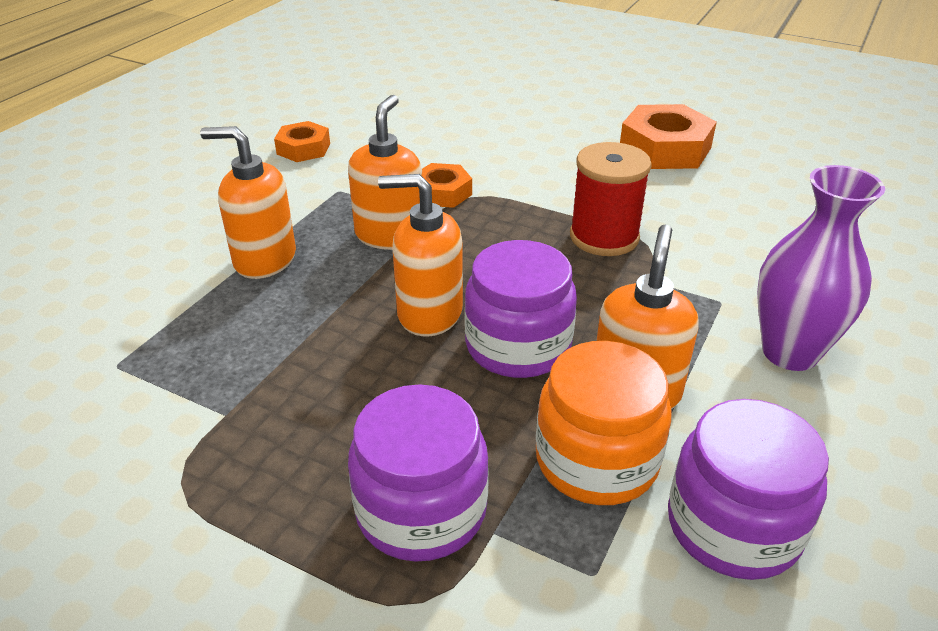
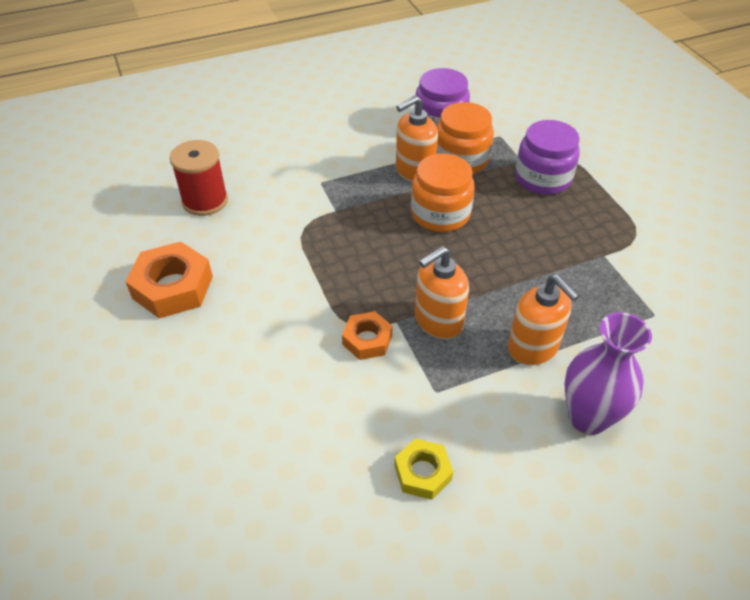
camera: 140 degrees left, 10 degrees up
(303, 149) = (423, 473): orange nut -> yellow nut
(429, 313) = (465, 253): orange soap dispenser -> none
(518, 346) = (440, 213): purple jar -> orange jar
(604, 237) = (319, 245): red spool -> red spool (205, 201)
(790, 352) = (331, 150): purple vase -> purple vase (588, 417)

